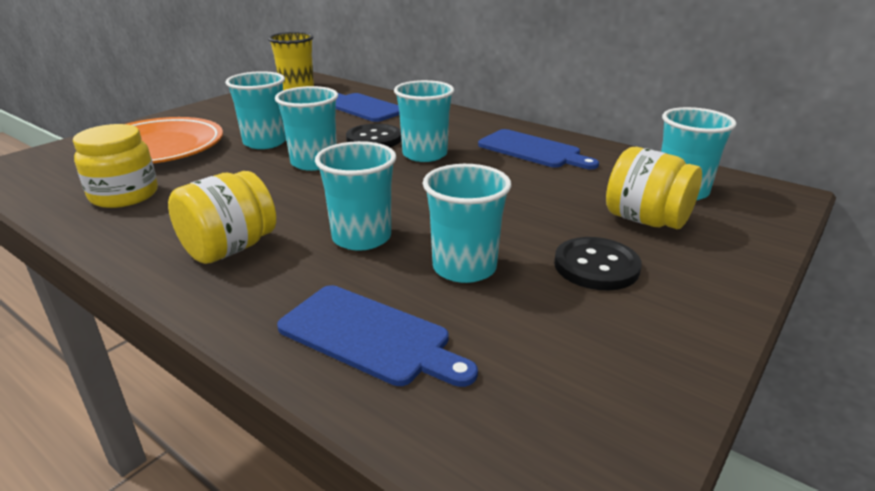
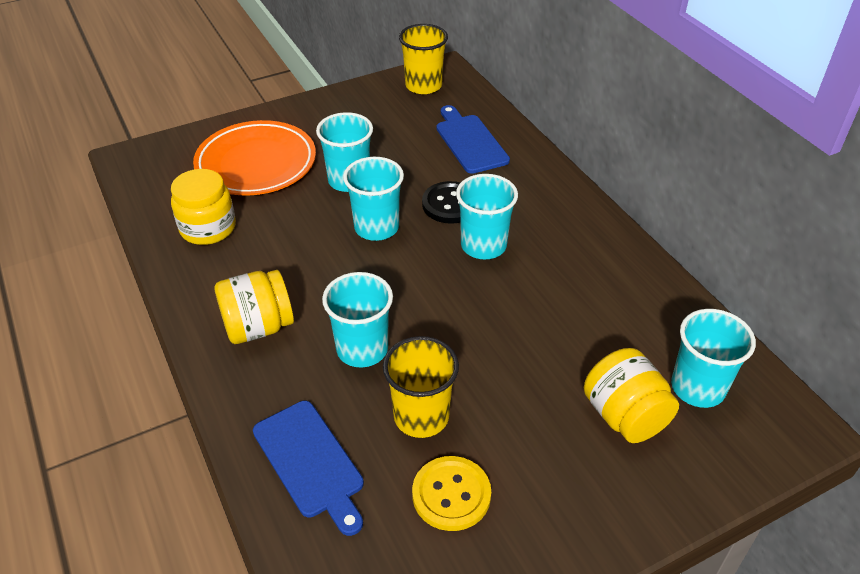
camera: 25 degrees right, 15 degrees up
(464, 268) = (421, 416): turquoise cup -> yellow cup
(533, 150) = (595, 271): blue cutting board -> none
(549, 315) = (451, 494): none -> yellow button
(596, 266) = (531, 456): black button -> none

